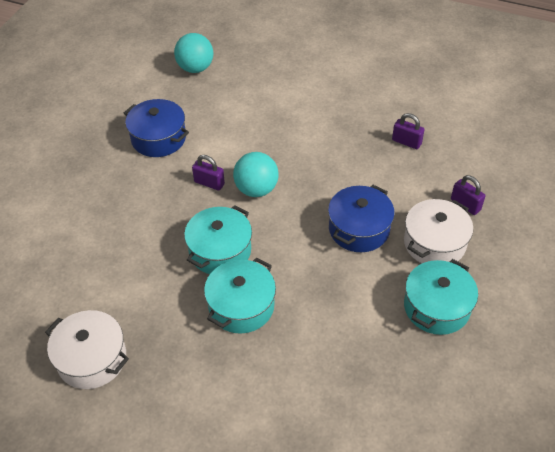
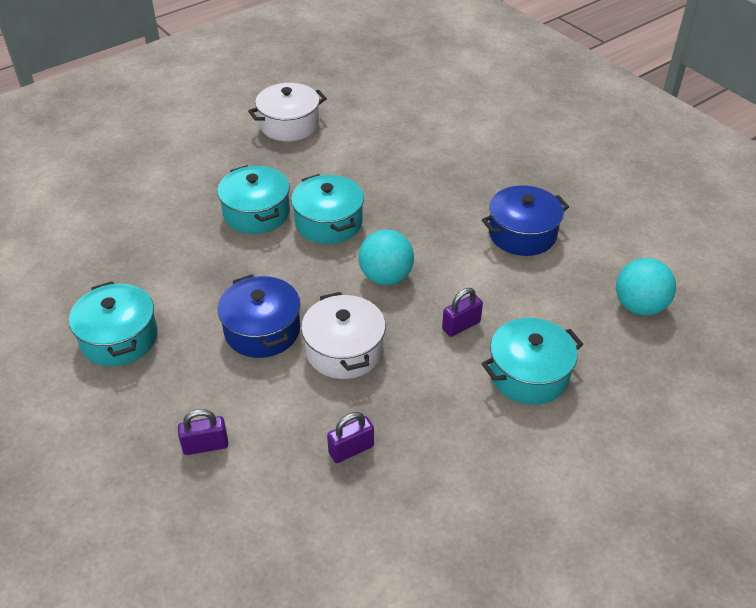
camera: 120 degrees right, 5 degrees down
(209, 183) = (424, 247): purple padlock -> purple padlock (461, 326)
(289, 94) = (528, 374): none -> turquoise pot
(434, 243) = (186, 382): white pot -> white pot (344, 350)

